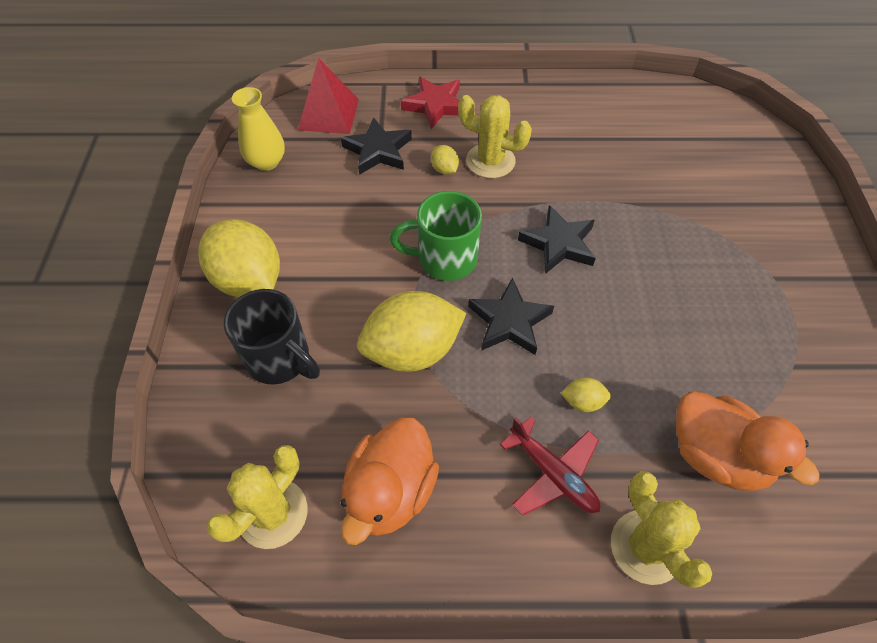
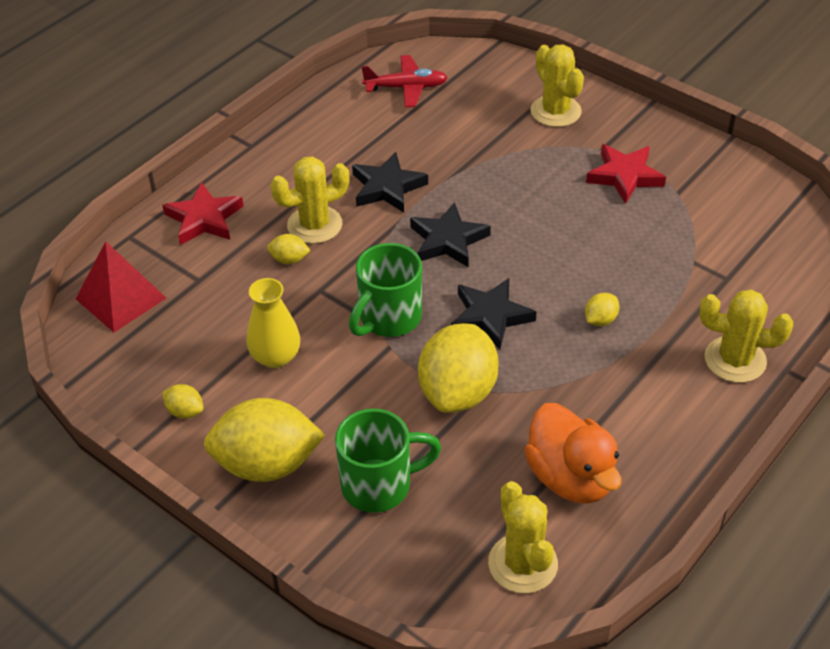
camera: 50 degrees left, 10 degrees down
(260, 207) = (185, 411): none -> yellow lemon
(266, 162) = (129, 377): yellow vase -> yellow vase (275, 357)
(280, 359) = (379, 485): black mug -> green mug
(378, 151) = (213, 290): black star -> black star (387, 187)
(553, 474) = (641, 374): red plane -> red plane (406, 88)
(716, 455) = (704, 279): orange duck -> none
(764, 314) = (625, 176): none -> red star
(775, 220) = (555, 111): none -> yellow cactus

